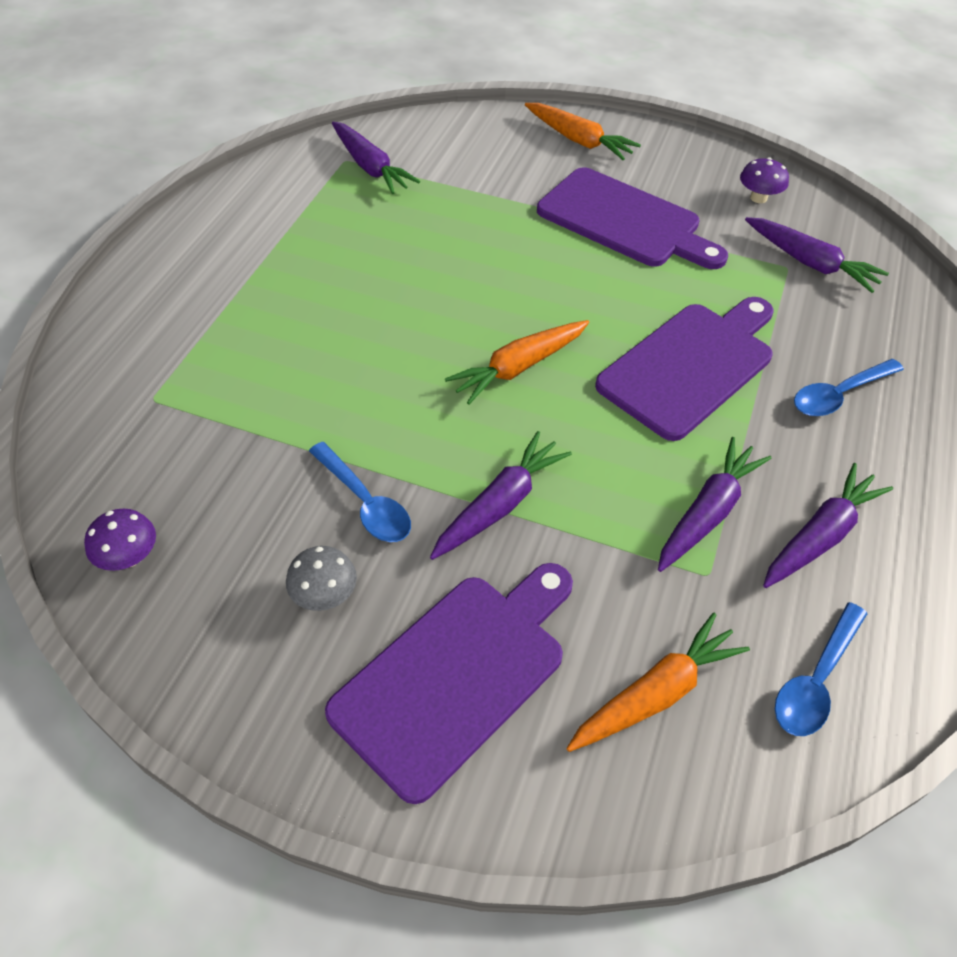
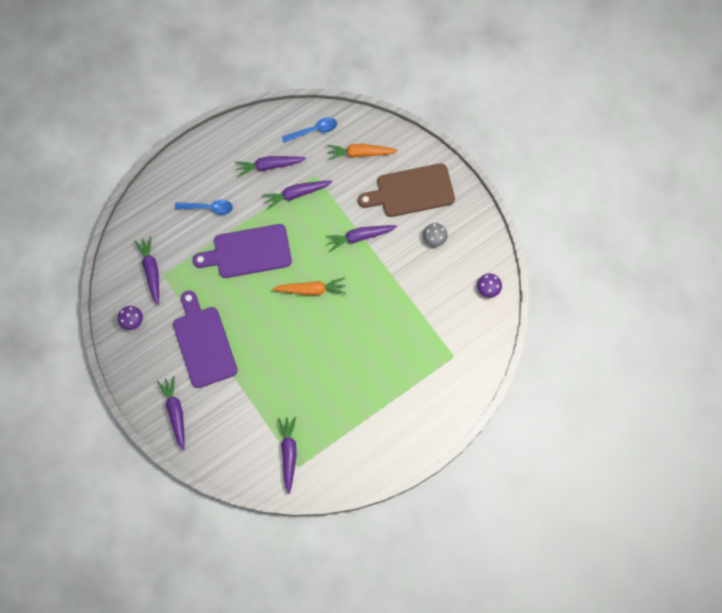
camera: 145 degrees left, 20 degrees up
(365, 502) = (403, 264): blue spoon -> none
(456, 674) = (411, 191): purple cutting board -> brown cutting board
(578, 140) = (175, 413): orange carrot -> purple carrot

